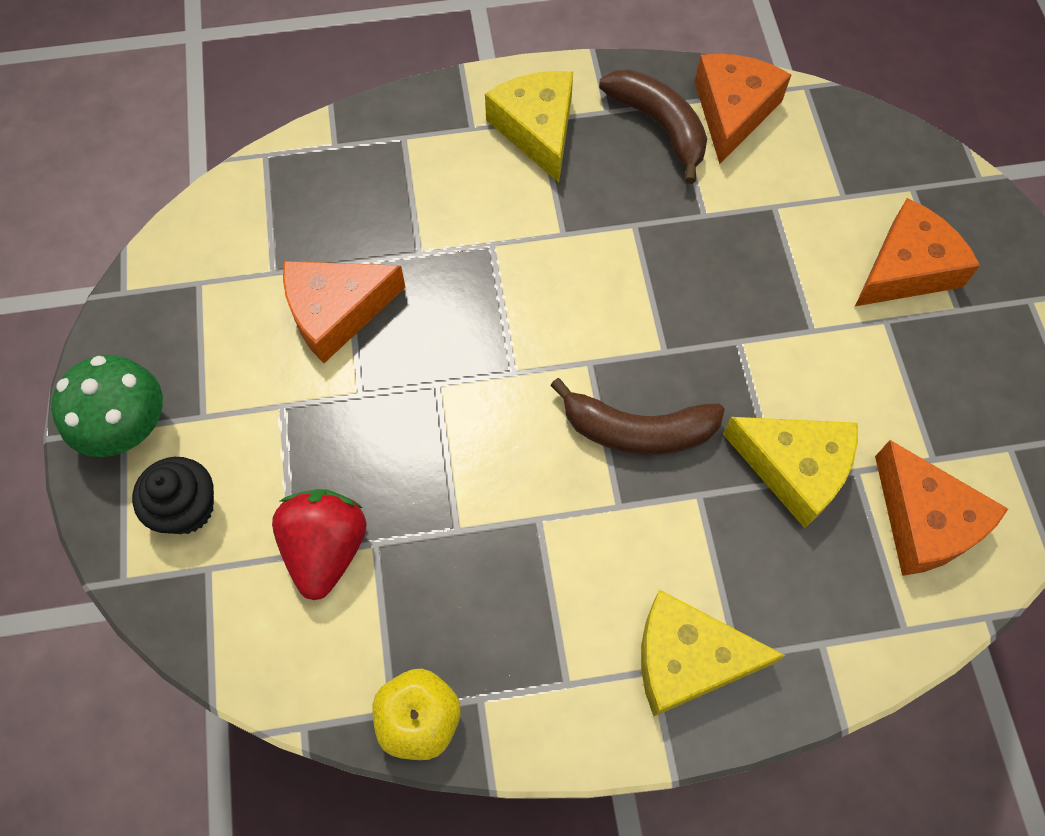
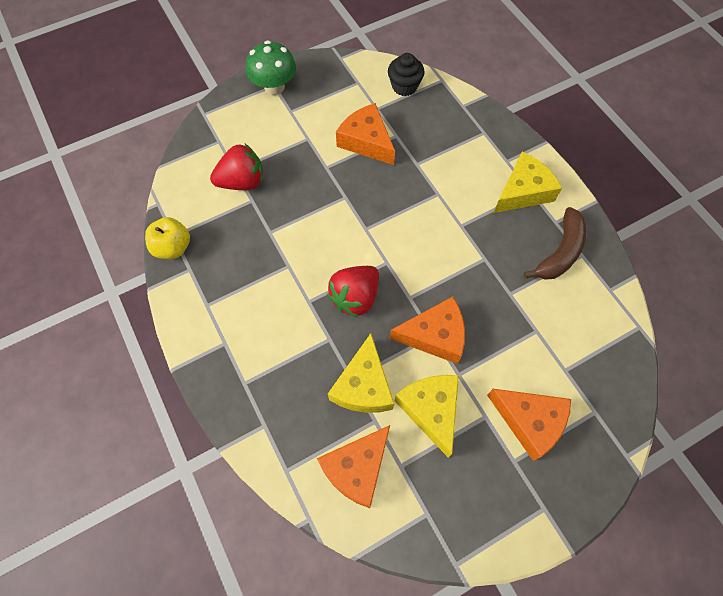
camera: 70 degrees right, 0 degrees up
(186, 508) = (244, 123): black cupcake -> black cupcake (404, 86)
(637, 430) = (355, 297): brown banana -> red strawberry
(688, 659) = (235, 358): yellow cheese -> yellow cheese (431, 410)
(733, 112) = (594, 289): orange cheese -> orange cheese (434, 335)

